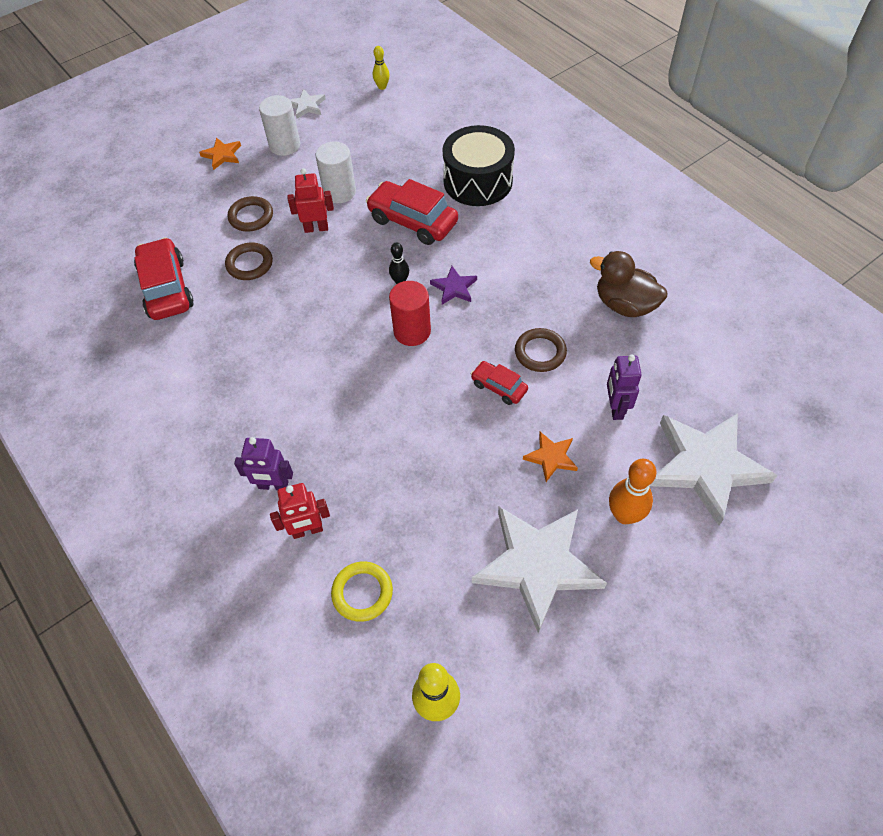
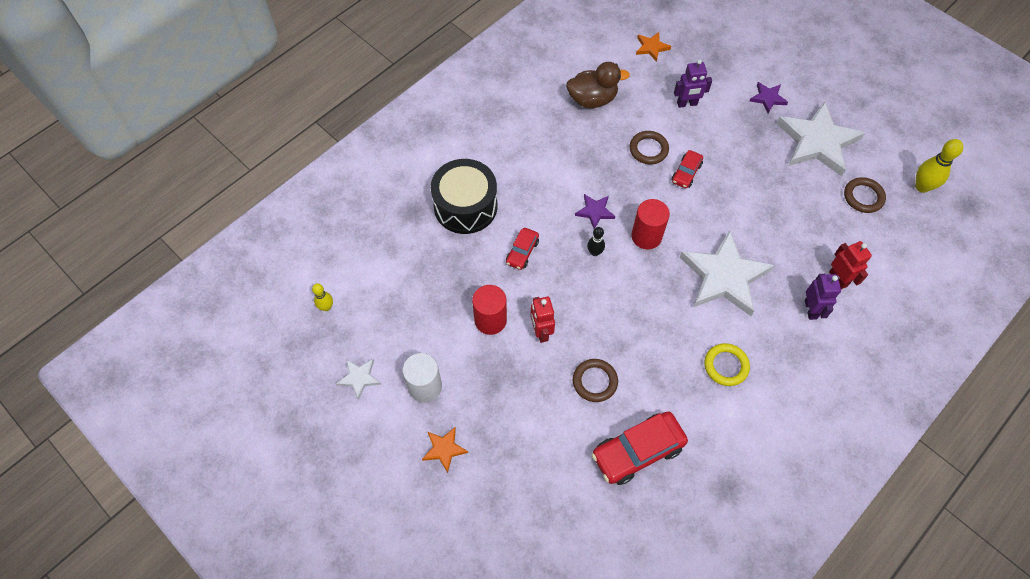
camera: 100 degrees left, 5 degrees up
(251, 217) = (533, 395): brown ring -> brown ring (863, 197)
(339, 192) = (490, 320): white cylinder -> red cylinder
(362, 593) = (870, 237): yellow ring -> yellow ring (726, 366)
(413, 221) = (522, 252): red car -> red car, size x0.54
(551, 457) = (737, 138): orange star -> orange star (651, 47)
(624, 305) = (592, 99): brown duck -> brown duck turned 120 degrees counterclockwise
(624, 515) = (768, 98): orange bowling pin -> purple star
(706, 466) = (720, 57): white star -> white star (724, 277)

